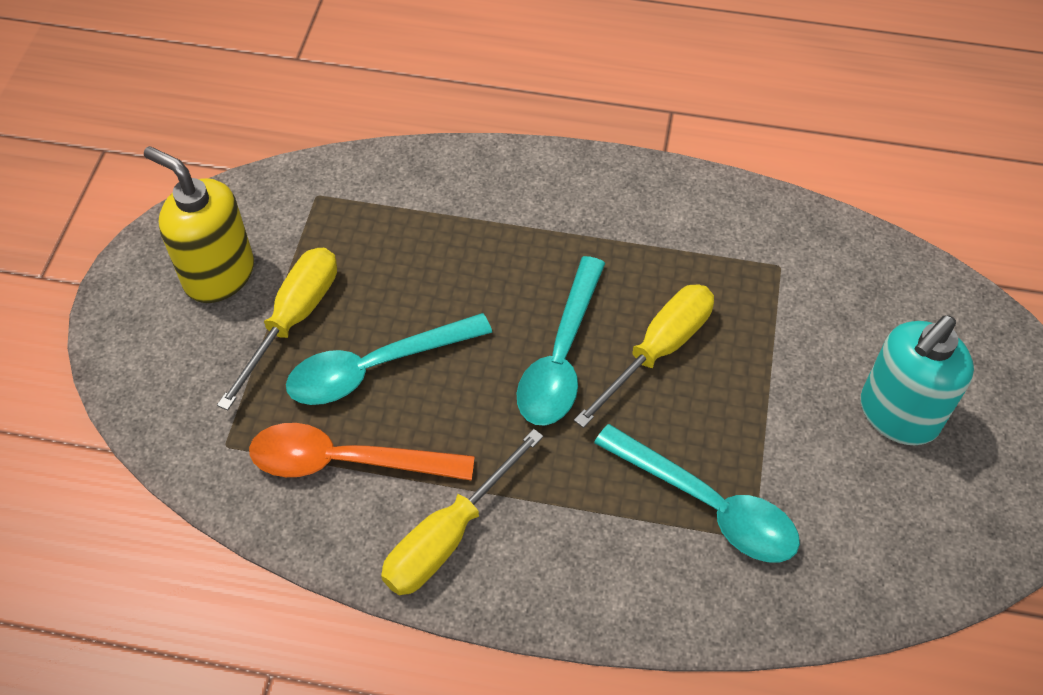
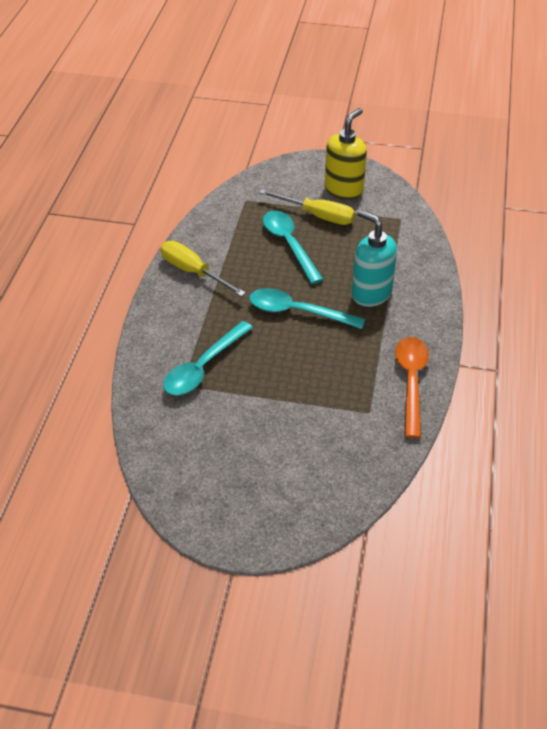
camera: 90 degrees right, 10 degrees down
(345, 461) = (235, 237): orange spoon -> orange spoon (411, 381)
(658, 350) = (303, 351): yellow screwdriver -> none
(898, 415) = (258, 458): turquoise soap dispenser -> turquoise soap dispenser (371, 293)

